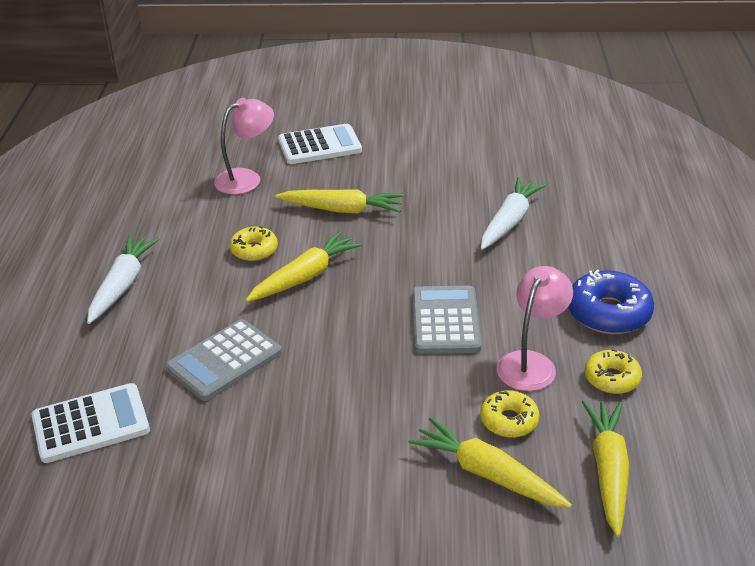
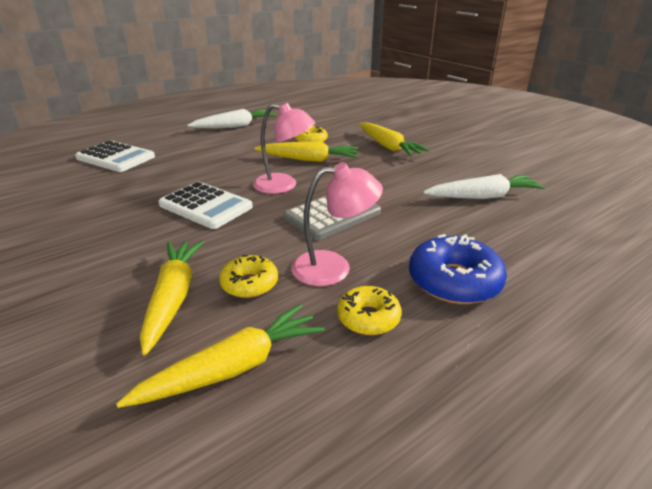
camera: 50 degrees right, 5 degrees down
(224, 361) = (202, 167): grey calculator -> none
(246, 178) = (368, 118): pink lamp -> pink lamp (284, 185)
(319, 146) = (433, 122): white calculator -> white calculator (205, 206)

